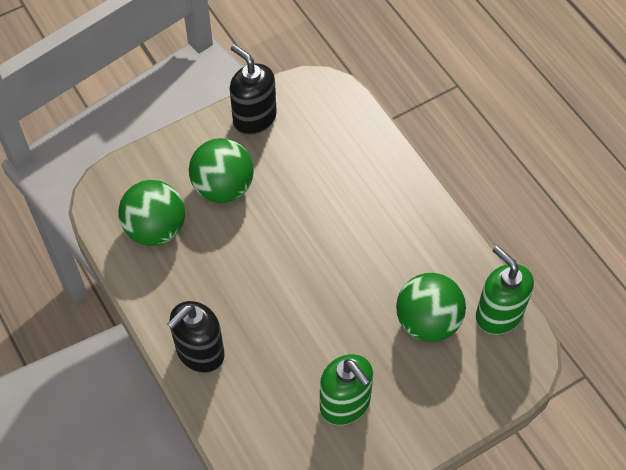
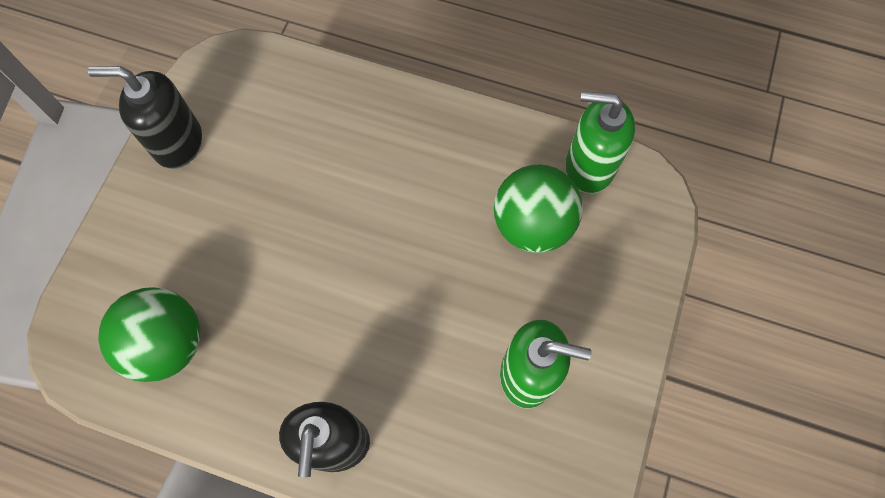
camera: 40 degrees left, 10 degrees up
(223, 187) = (206, 241): green ball -> none

